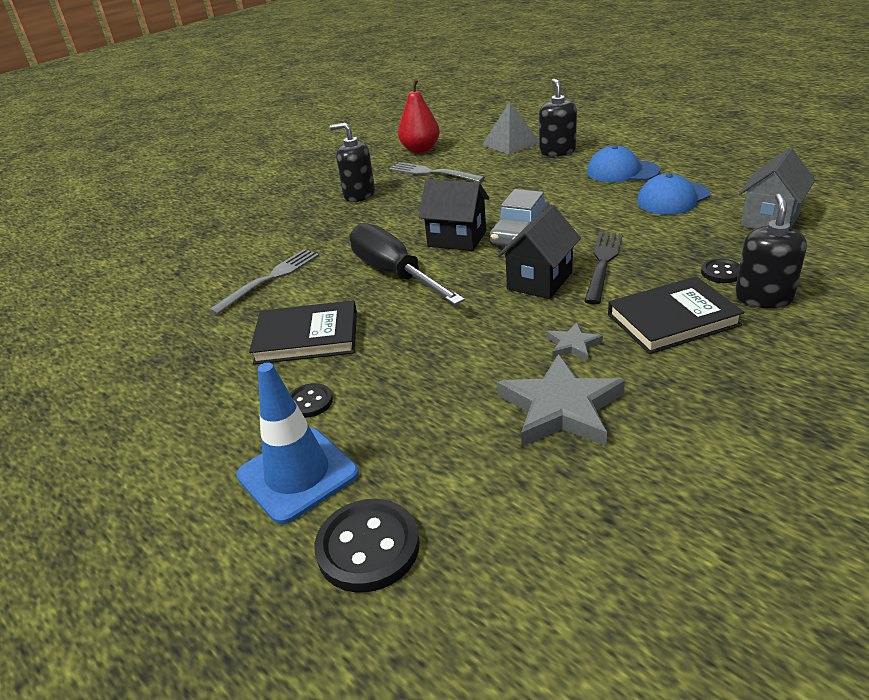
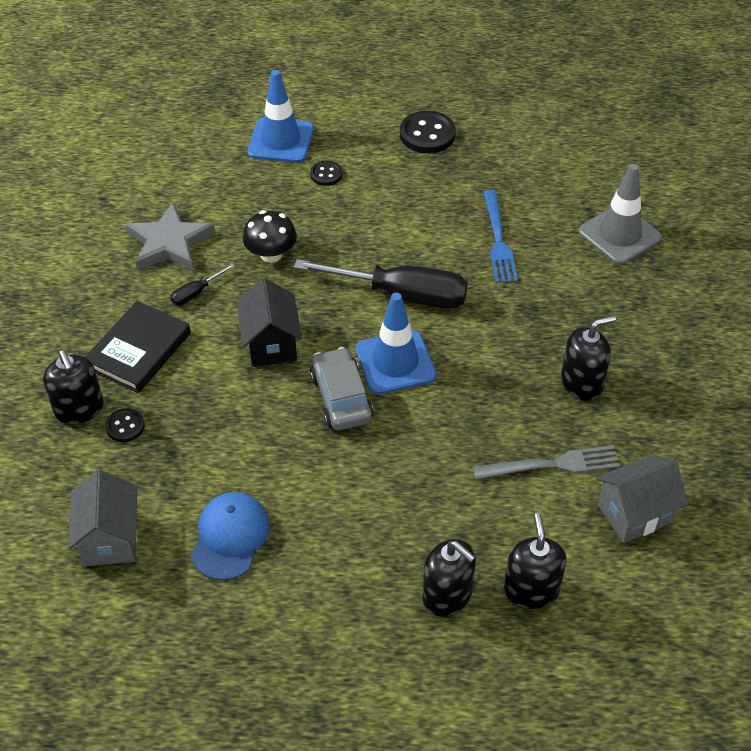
camera: 135 degrees right, 15 degrees up
(194, 250) = (619, 235): none -> grey traffic cone
(271, 278) = (498, 241): grey fork -> blue fork
(307, 337) = (390, 210): black book -> none
(368, 547) = (207, 133): black button -> black button (427, 134)
(420, 150) = (634, 513): red pear -> grey house
(457, 239) = (395, 362): black house -> blue traffic cone
(462, 348) = (271, 254): none -> black mushroom
(511, 143) = (531, 590): grey pyramid -> black soap dispenser
(573, 345) = (196, 293): grey star -> black screwdriver
(603, 263) = (234, 392): black fork -> none
(622, 171) = (325, 576): blue cap -> none

